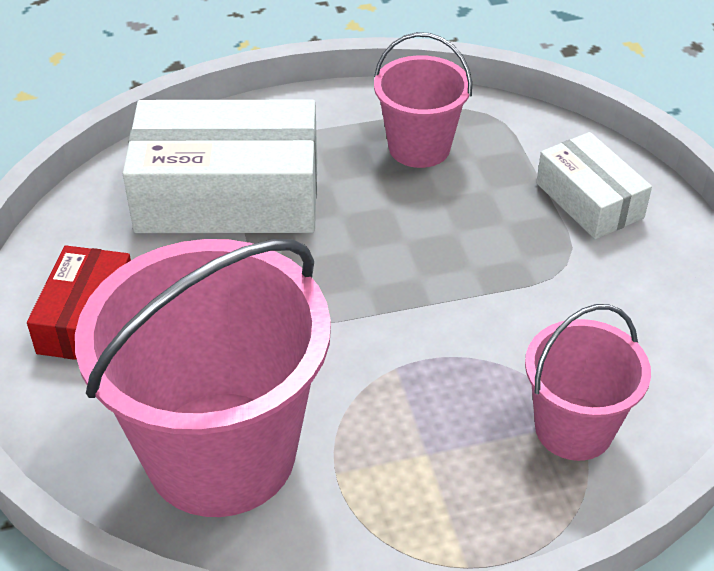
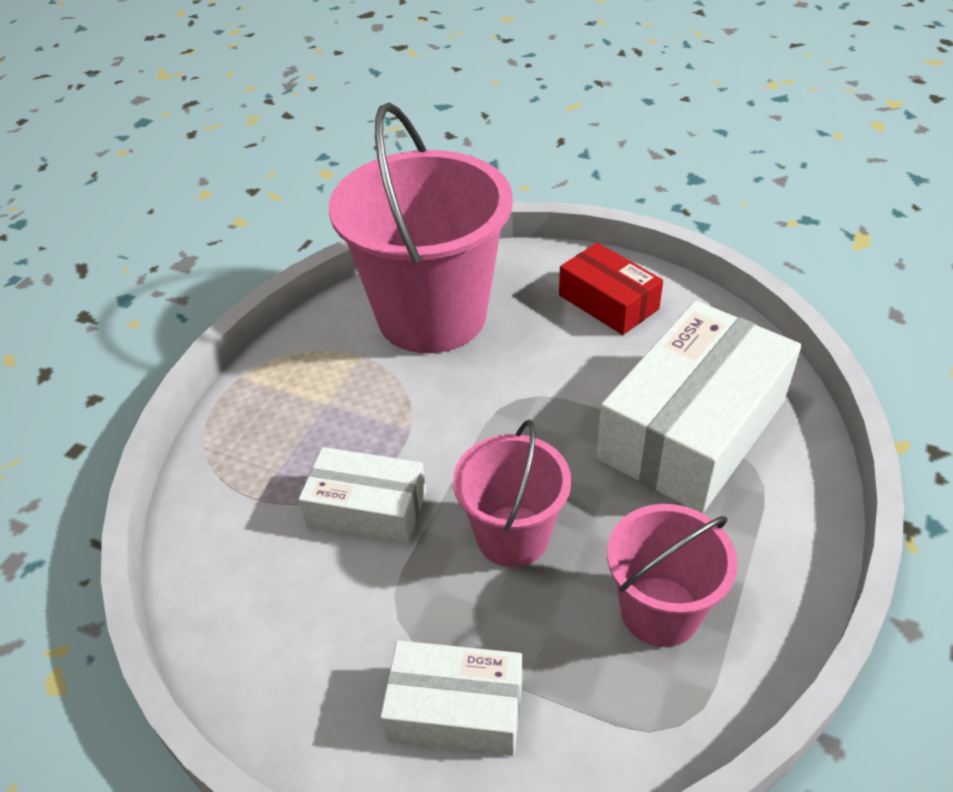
camera: 130 degrees right, 0 degrees up
(504, 340) = (367, 508): none -> white box
(573, 428) = (254, 493): pink bucket -> pink bucket (512, 536)

